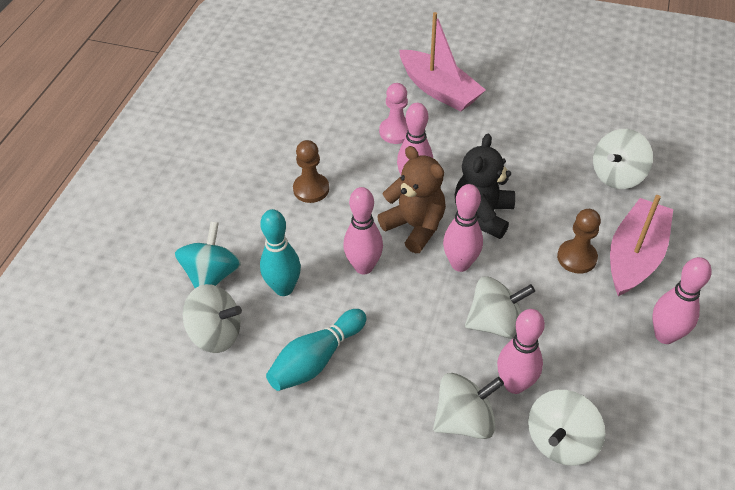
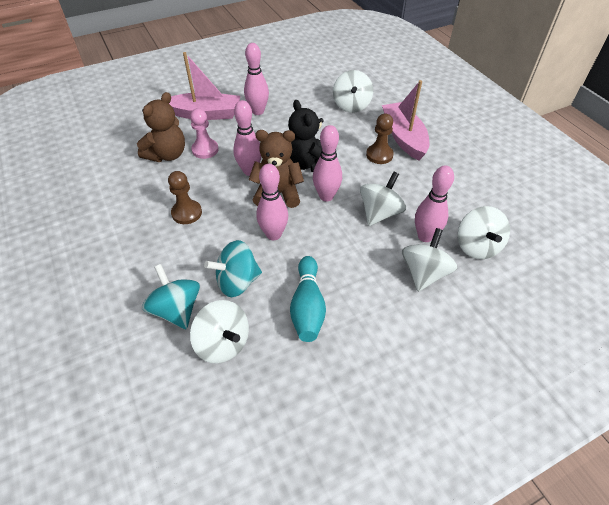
camera: 45 degrees left, 0 degrees up
(216, 333) = (223, 343): white spinning top -> white spinning top turned 75 degrees clockwise
(284, 288) = (237, 282): turquoise bowling pin -> turquoise spinning top
(355, 115) = (167, 155): none -> brown teddy bear
(665, 335) = (459, 164): pink bowling pin -> pink bowling pin (258, 111)

